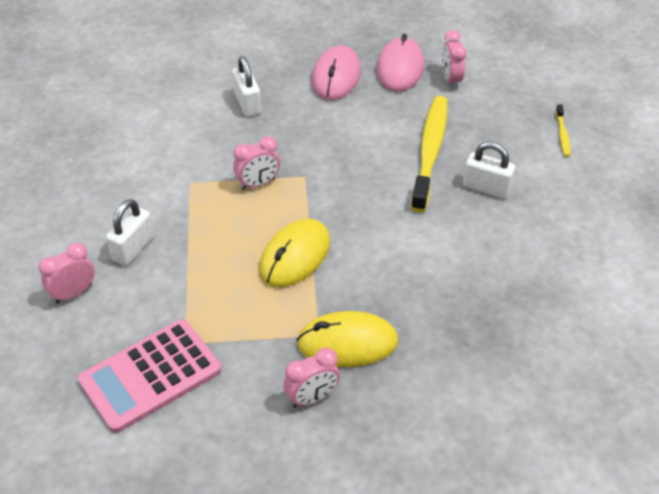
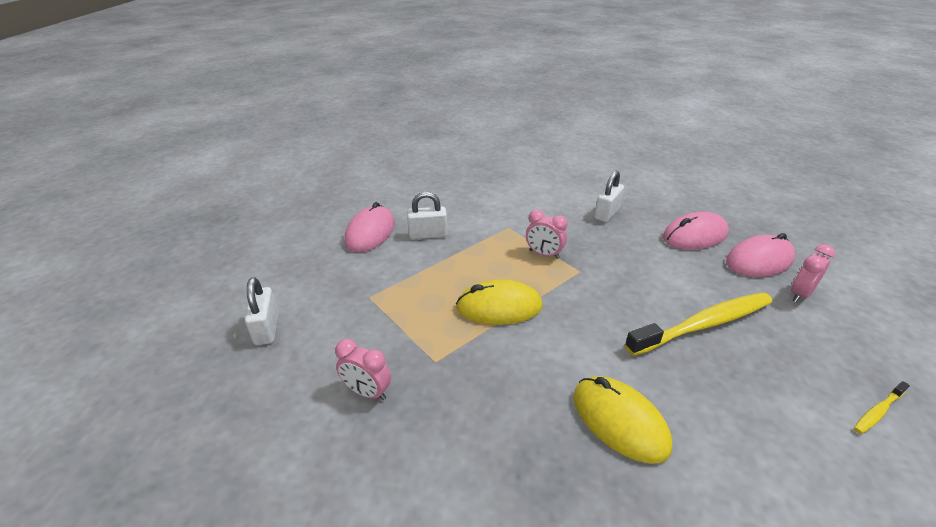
camera: 55 degrees right, 10 degrees down
(73, 293) = (370, 232): pink clock -> pink mouse
(150, 375) = (328, 296): pink calculator -> none
(347, 343) = (442, 384): yellow mouse -> yellow mouse (619, 421)
(486, 188) = (720, 386): white padlock -> white padlock (267, 328)

